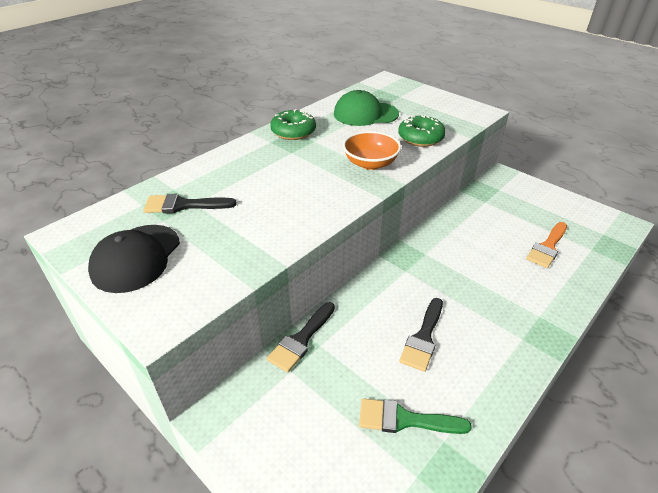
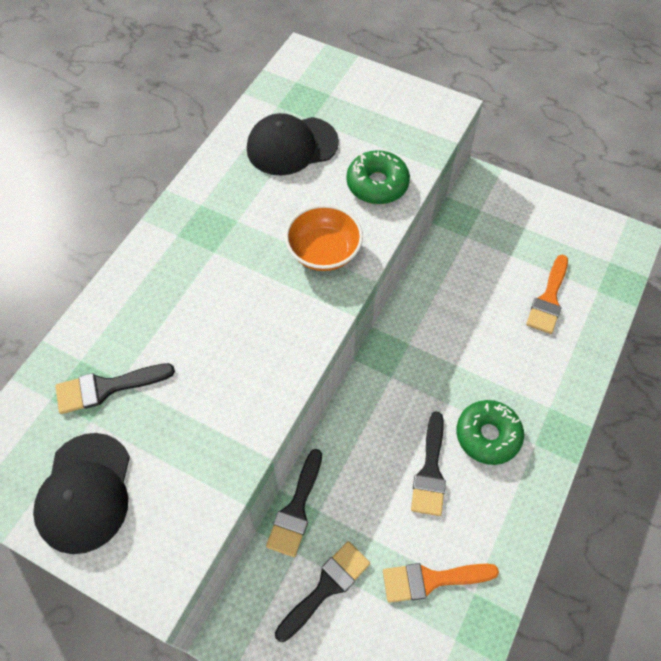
camera: 15 degrees left, 20 degrees up
(293, 132) = (202, 206): green donut -> green donut (487, 435)
(307, 402) = (326, 587): none -> black brush
(365, 114) = (292, 146): green cap -> black cap
(404, 419) = (431, 580): green brush -> orange brush

